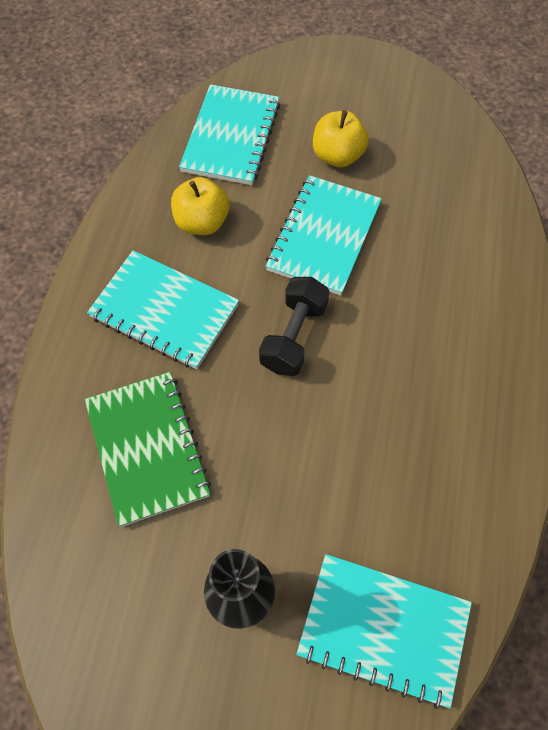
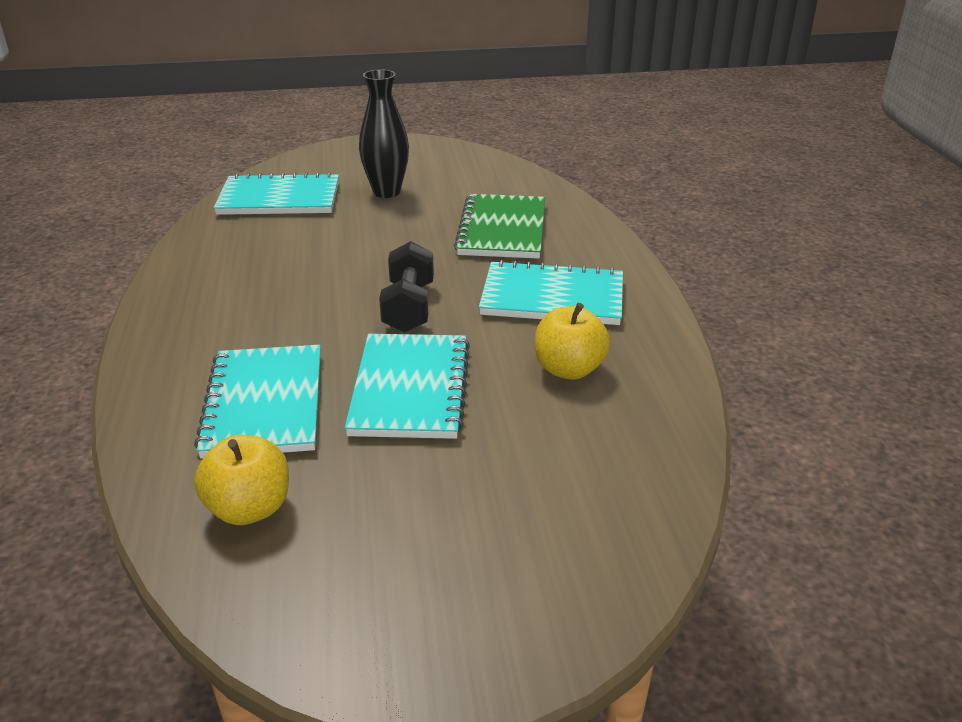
camera: 160 degrees right, 30 degrees down
(147, 448) = (502, 229): green notebook -> green notebook turned 45 degrees clockwise
(231, 137) = (602, 467): turquoise notebook -> turquoise notebook (265, 404)
(337, 156) = (429, 483): yellow apple -> yellow apple (249, 508)

